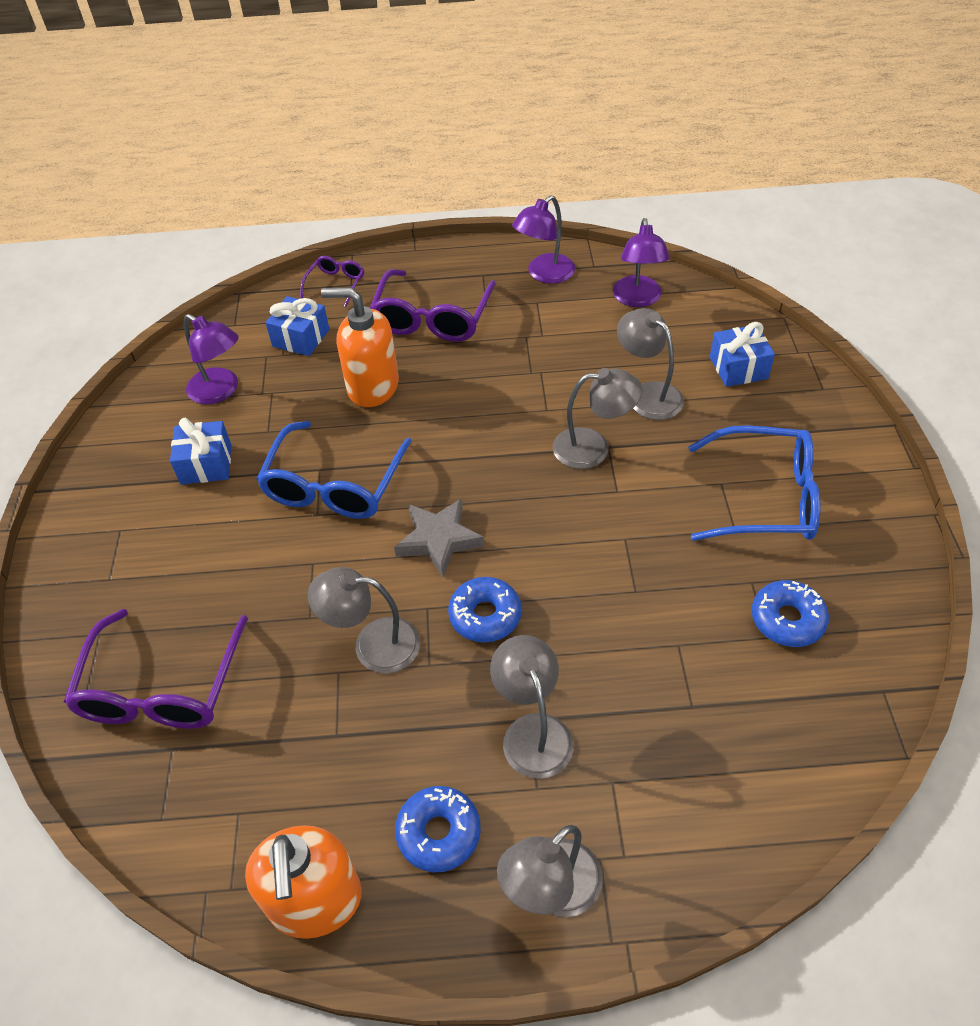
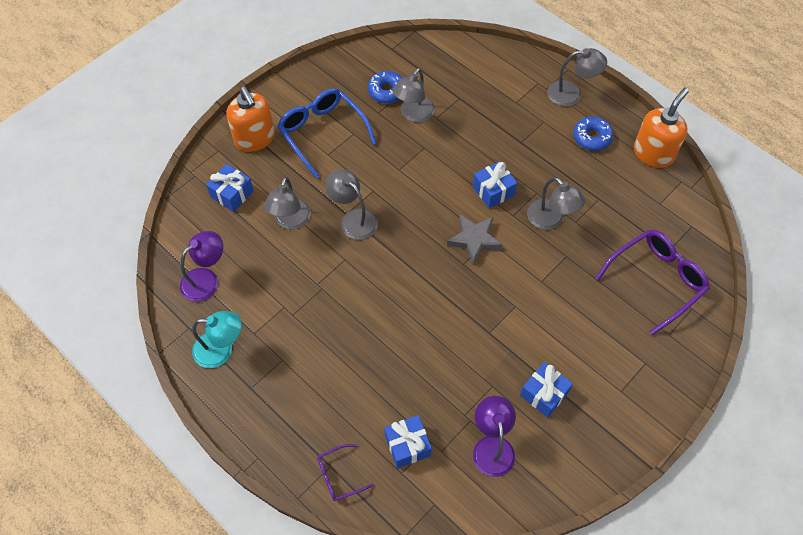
camera: 135 degrees left, 10 degrees up
(334, 485) = (491, 315): blue glasses -> none
(372, 387) = (408, 361): orange soap dispenser -> orange soap dispenser (255, 139)
(432, 318) = (320, 381): purple glasses -> none
(485, 615) = (493, 191): blue donut -> blue gift
(532, 731) = (524, 138): grey lamp -> grey lamp (413, 114)
(544, 274) = (221, 350): purple lamp -> turquoise lamp

